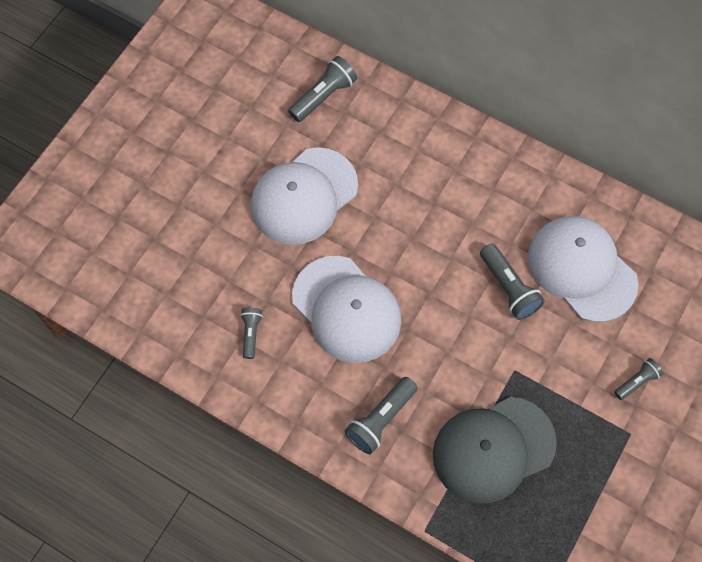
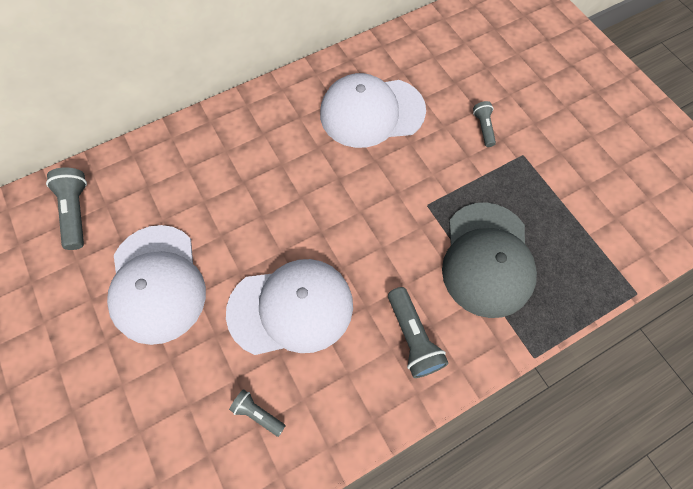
camera: 60 degrees left, 0 degrees up
(509, 288) = (355, 169): grey flashlight -> none

